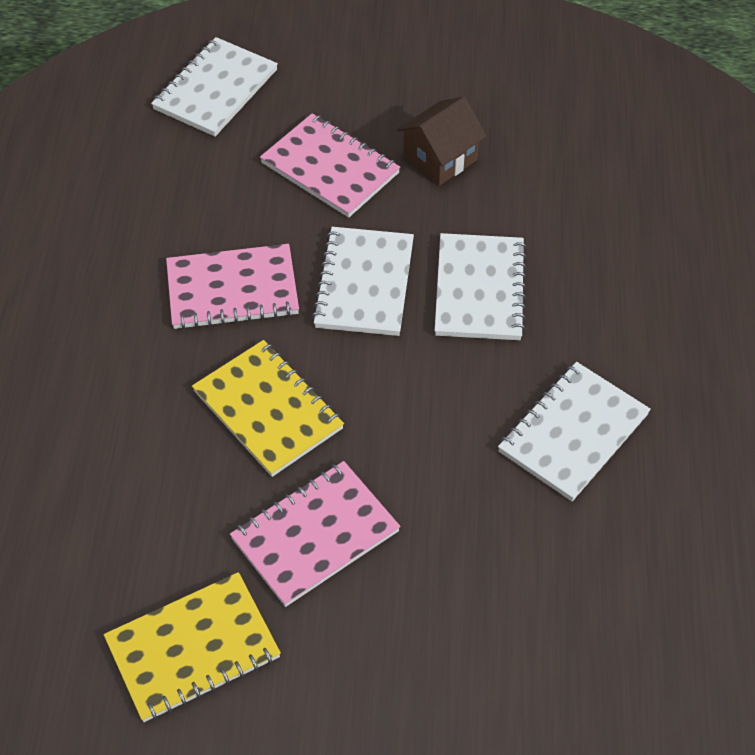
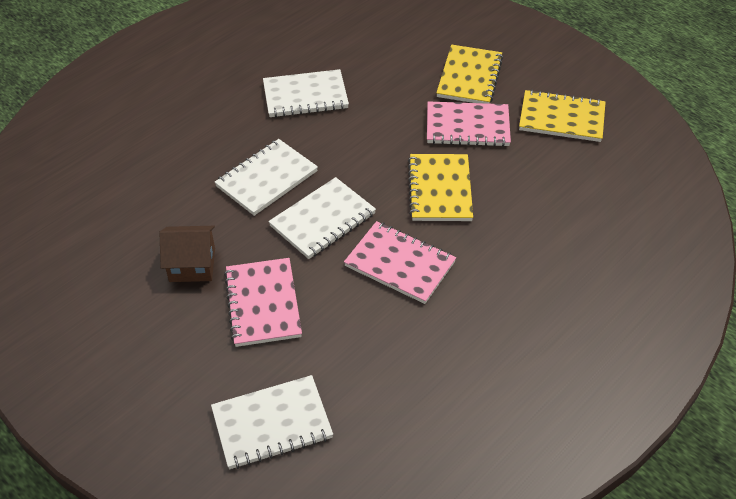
camera: 140 degrees left, 5 degrees down
(390, 636) = (469, 77): none -> yellow notebook

